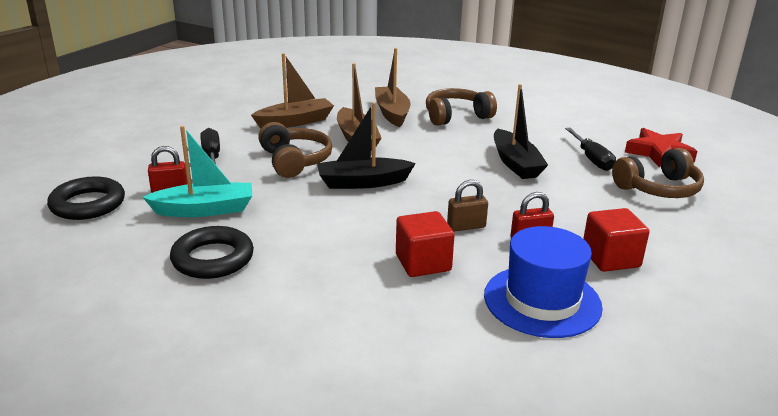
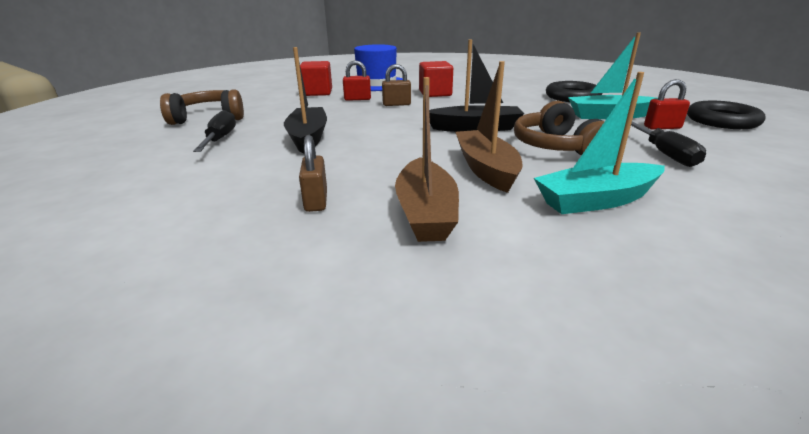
camera: 170 degrees left, 0 degrees up
(295, 122) = (596, 200): brown boat -> turquoise boat
(456, 116) = (316, 201): brown headphones -> brown padlock
(659, 153) = (133, 142): red star -> none

